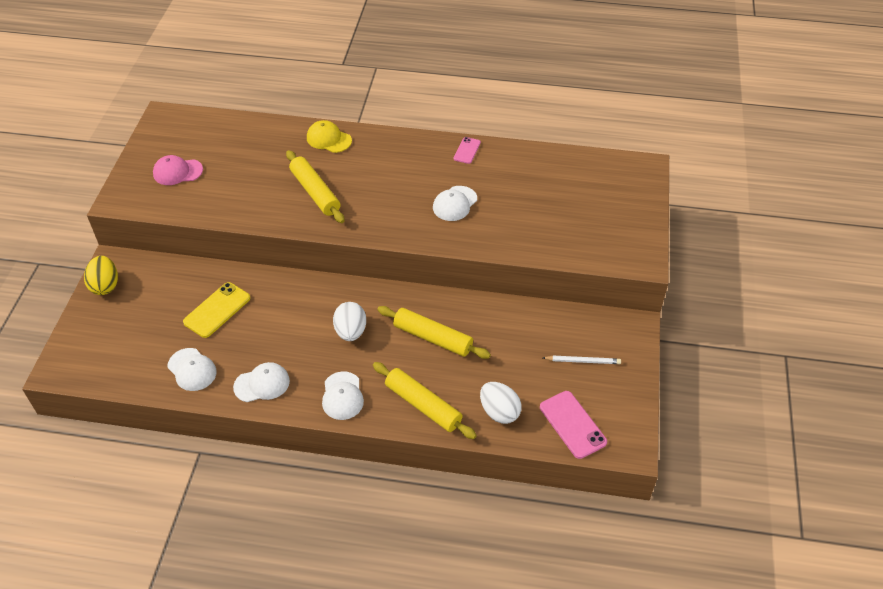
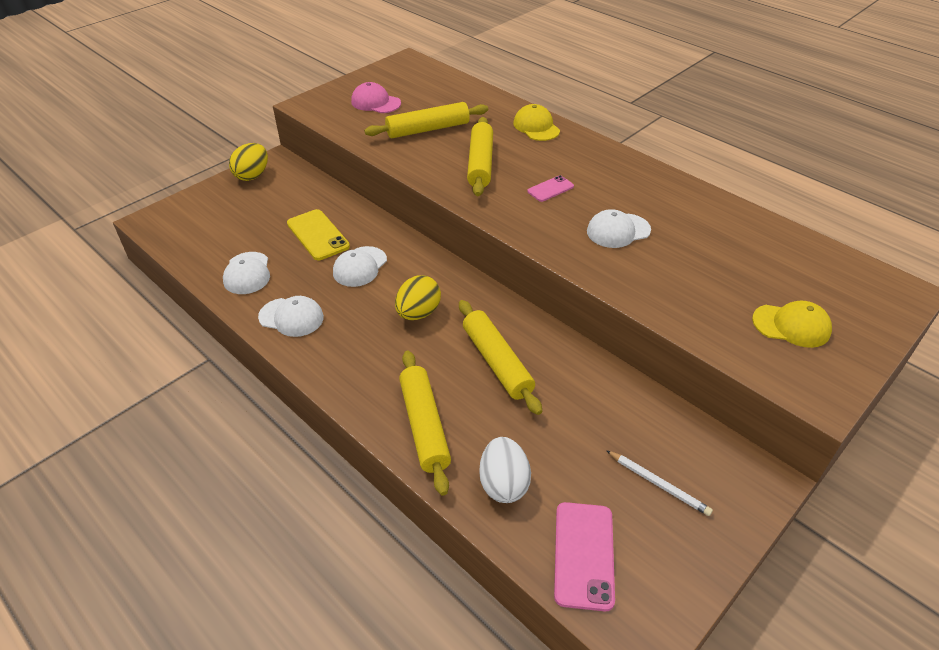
camera: 35 degrees right, 5 degrees down
(217, 310) = (318, 235): yellow phone -> yellow phone turned 75 degrees clockwise
(246, 179) = (428, 129): none -> yellow rolling pin
(342, 396) = (352, 369): white cap -> white cap (360, 267)
(351, 331) = (418, 313): white egg -> yellow egg
(467, 150) = (676, 188): pink phone -> pink phone (550, 189)
(601, 222) = (791, 325): none -> yellow cap

